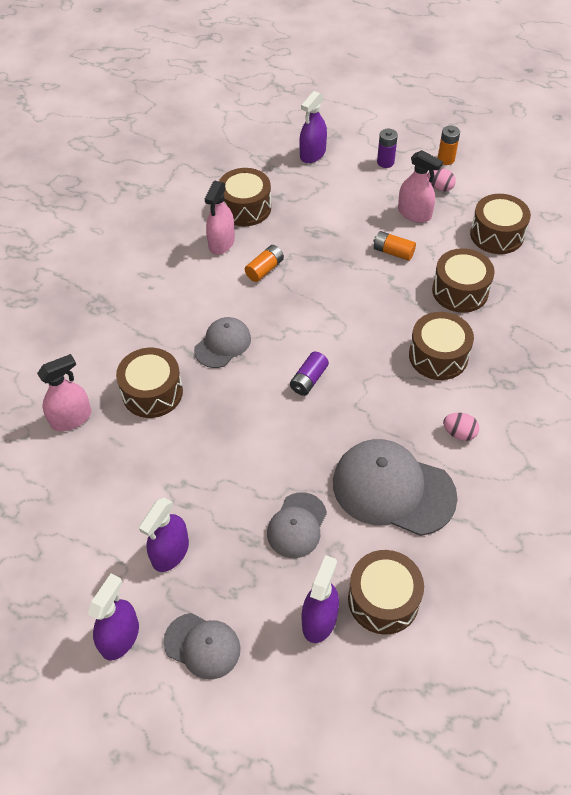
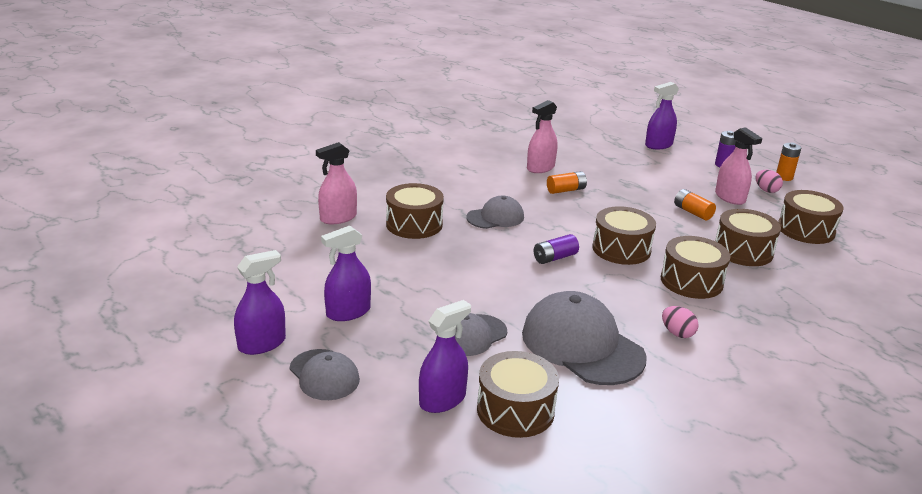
camera: 25 degrees right, 25 degrees down
(71, 418) = (338, 218): pink spray bottle -> pink spray bottle turned 150 degrees clockwise
(245, 208) = (576, 156): brown drum -> brown drum (621, 249)

